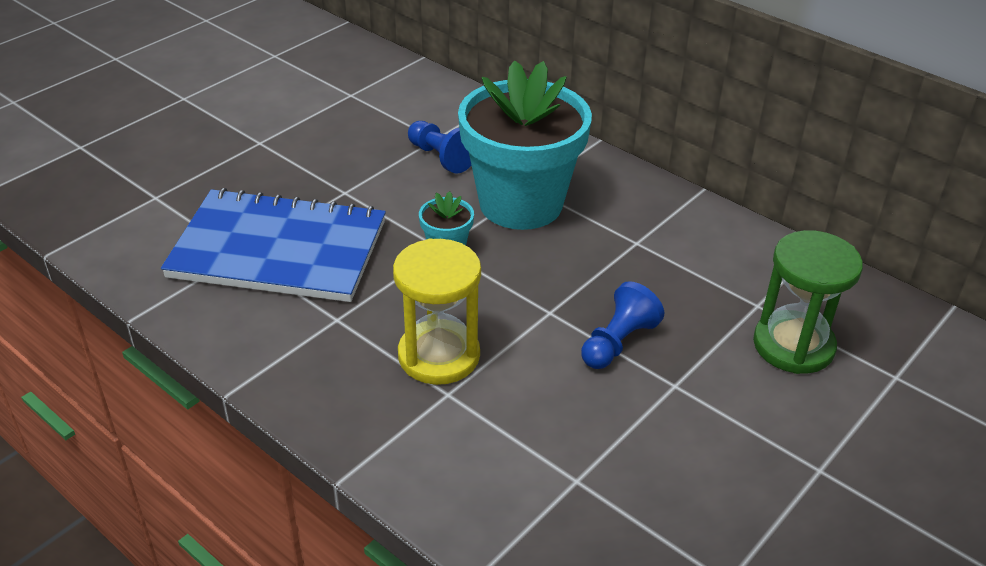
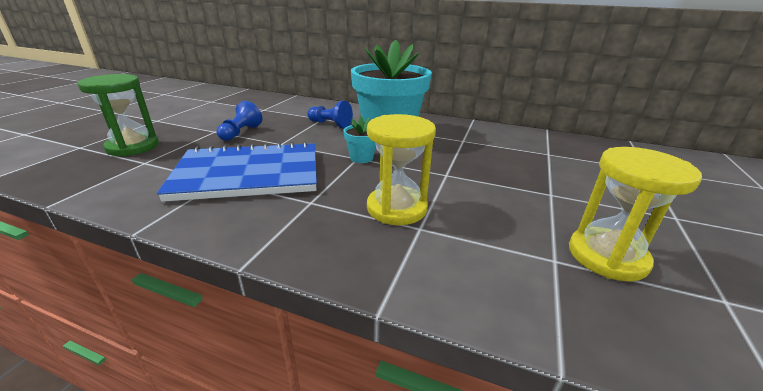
camera: 20 degrees left, 10 degrees down
(618, 342) = (498, 181): blue pawn -> blue pawn (240, 133)
(648, 493) = (607, 256): none -> yellow hourglass
(793, 345) = (586, 166): green hourglass -> green hourglass (133, 147)

